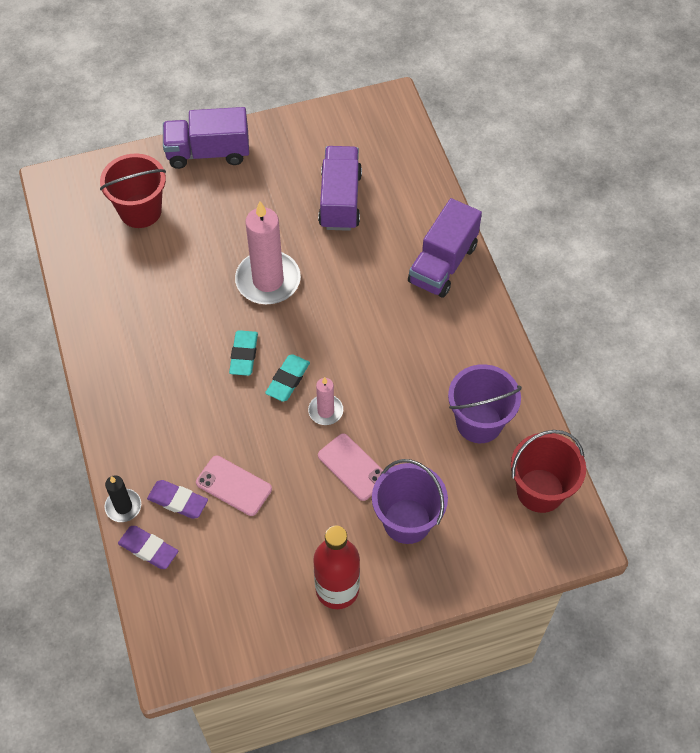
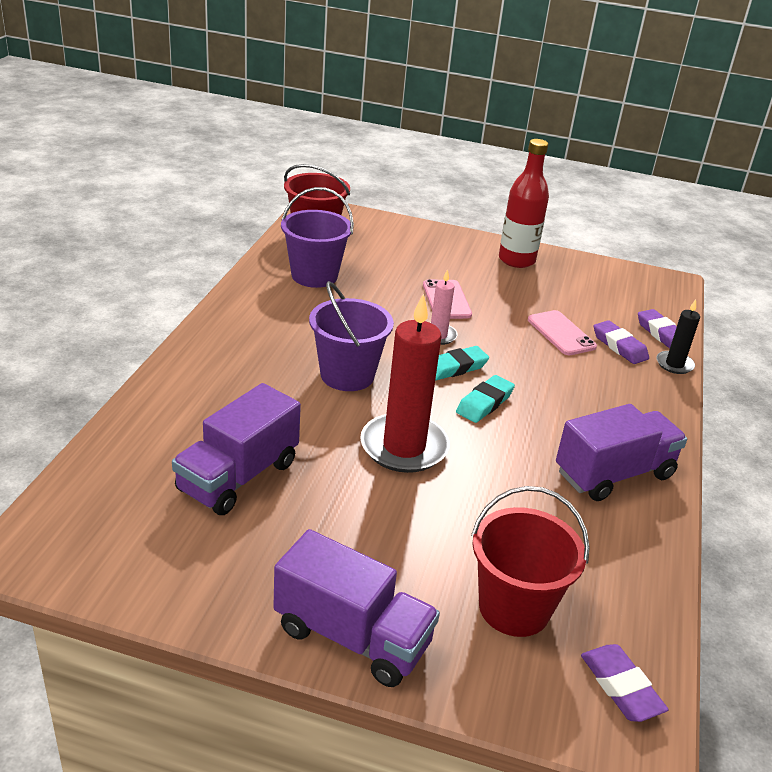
camera: 150 degrees left, 25 degrees down
(69, 200) = (621, 687): none -> purple eraser
(268, 280) = (404, 447): pink candle -> red candle
(407, 521) = (431, 262): purple bucket -> purple bucket (347, 375)
(442, 264) = (205, 370): purple truck -> purple truck (614, 474)

